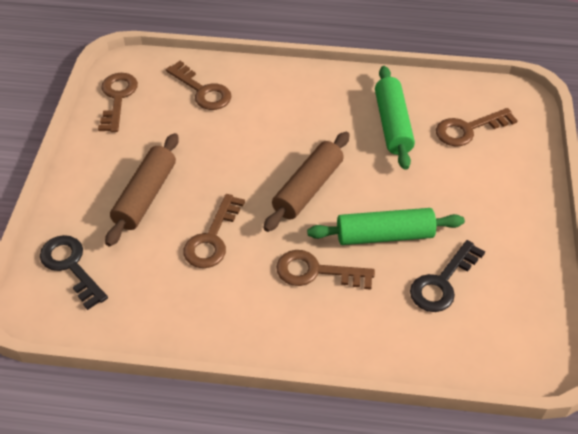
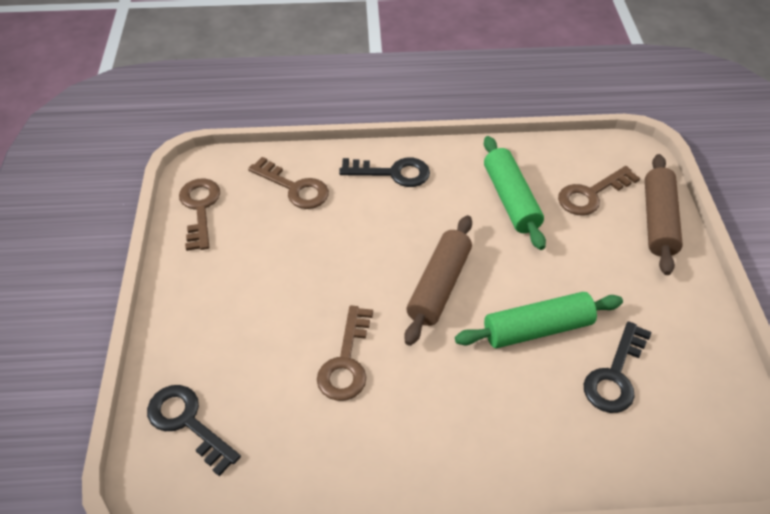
camera: 10 degrees left, 0 degrees up
(146, 196) = (258, 321): brown rolling pin -> brown rolling pin (658, 221)
(292, 88) = (392, 173): none -> black key
(316, 272) = (473, 384): brown key -> none

